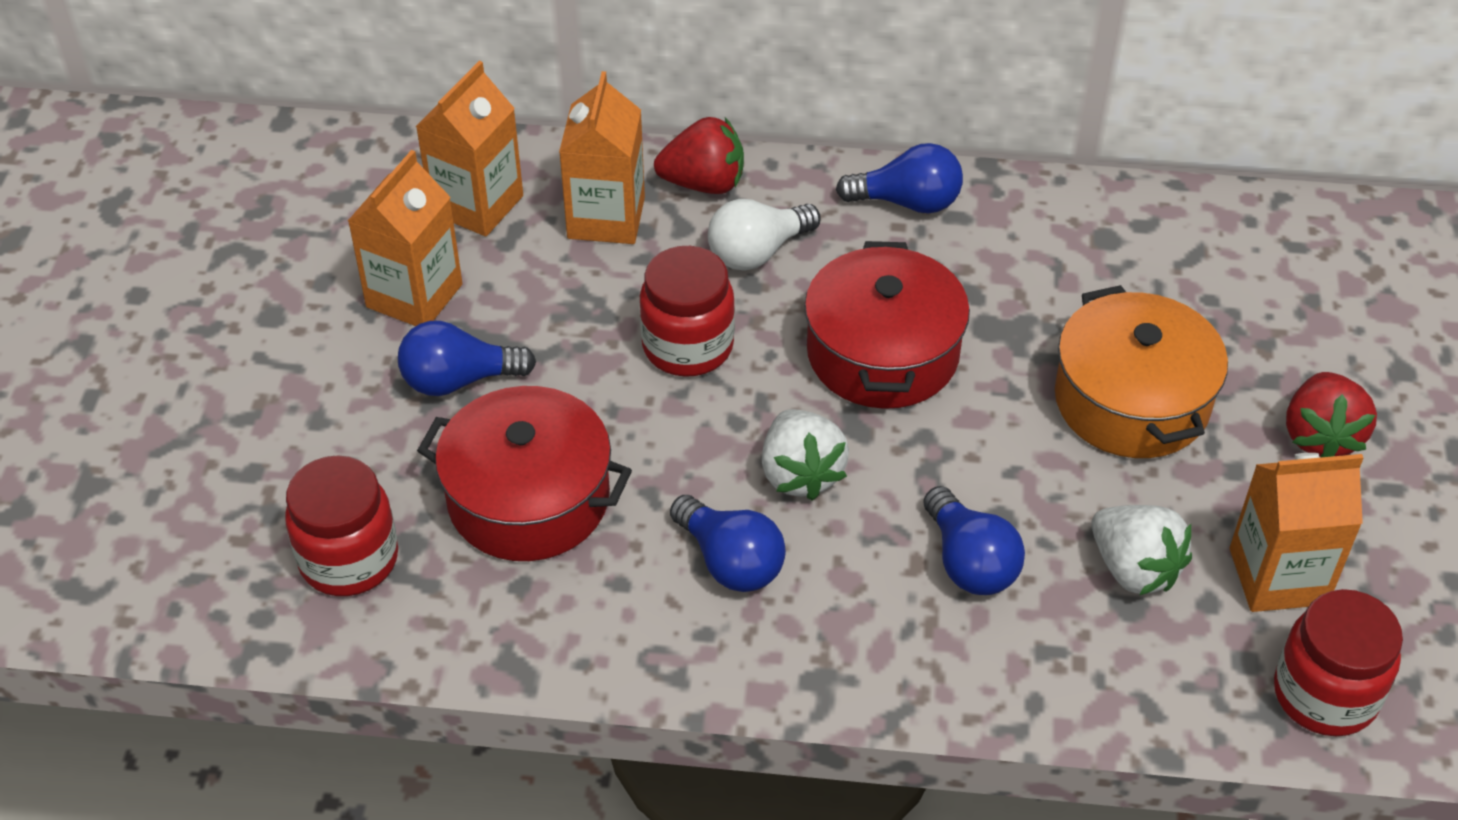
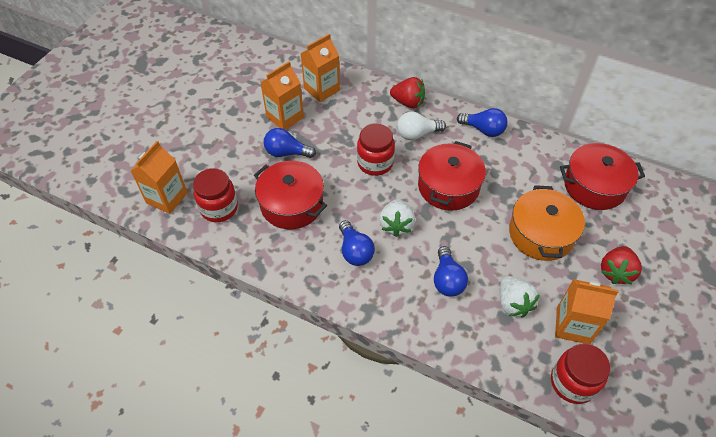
camera: 20 degrees right, 5 degrees up
(606, 218) = (366, 106): orange carton -> orange carton (167, 198)
(1202, 263) = (594, 186): none -> red pot

